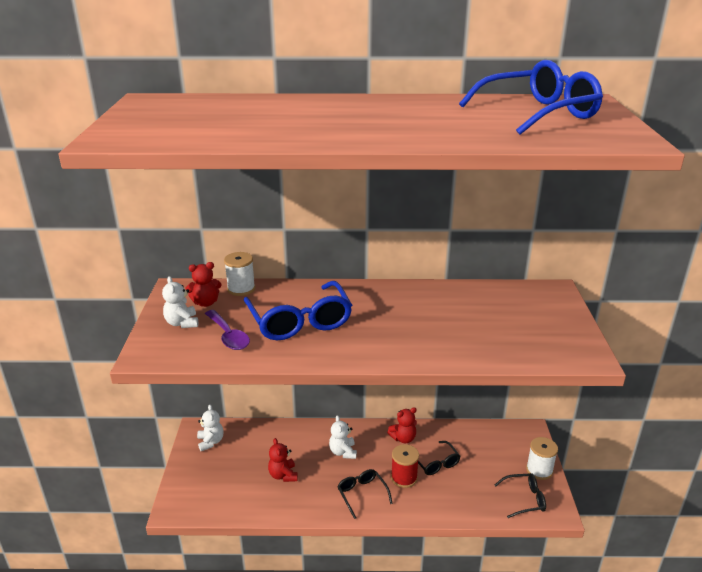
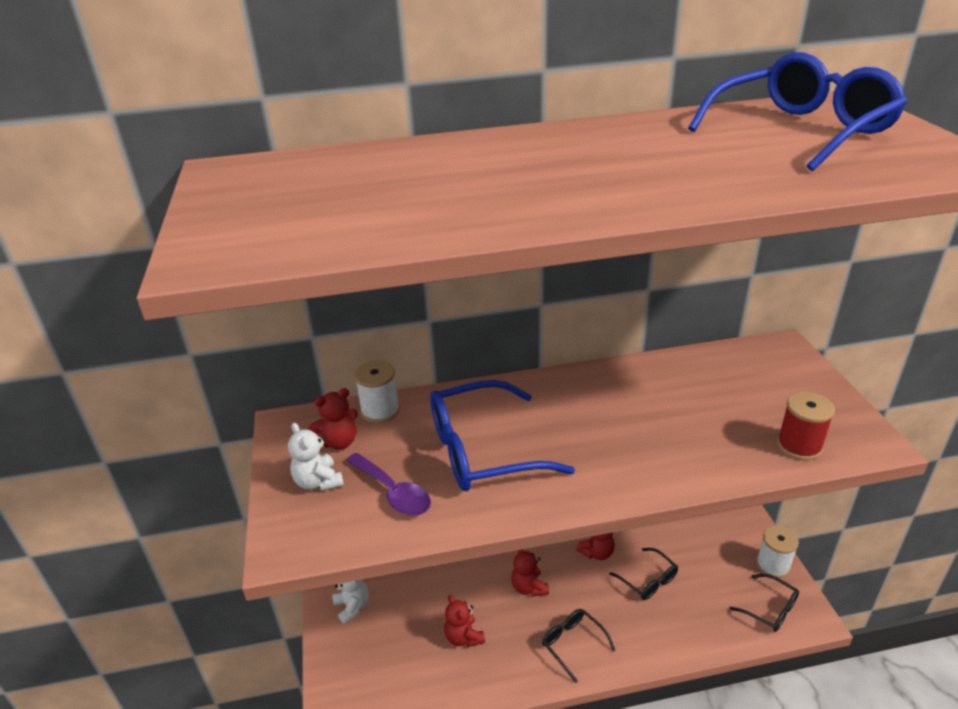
camera: 10 degrees left, 5 degrees up
(300, 321) = (482, 450): blue glasses -> blue glasses turned 105 degrees clockwise
(343, 452) = (529, 587): white teddy bear -> red teddy bear
(404, 478) = (616, 609): red spool -> red spool (799, 446)
(524, 499) = (770, 609): black glasses -> black glasses turned 60 degrees clockwise

